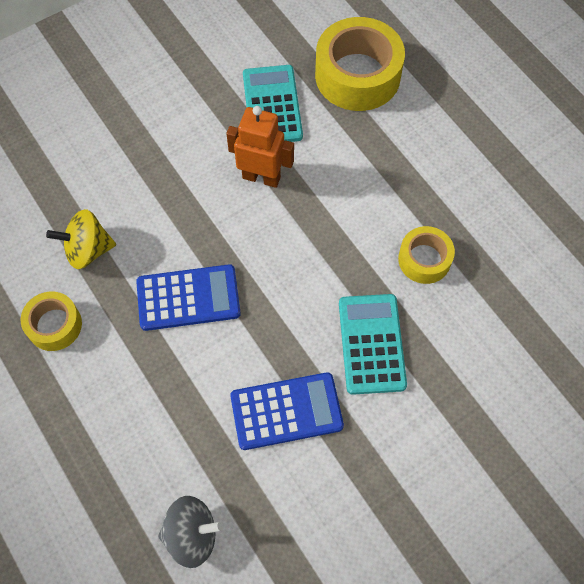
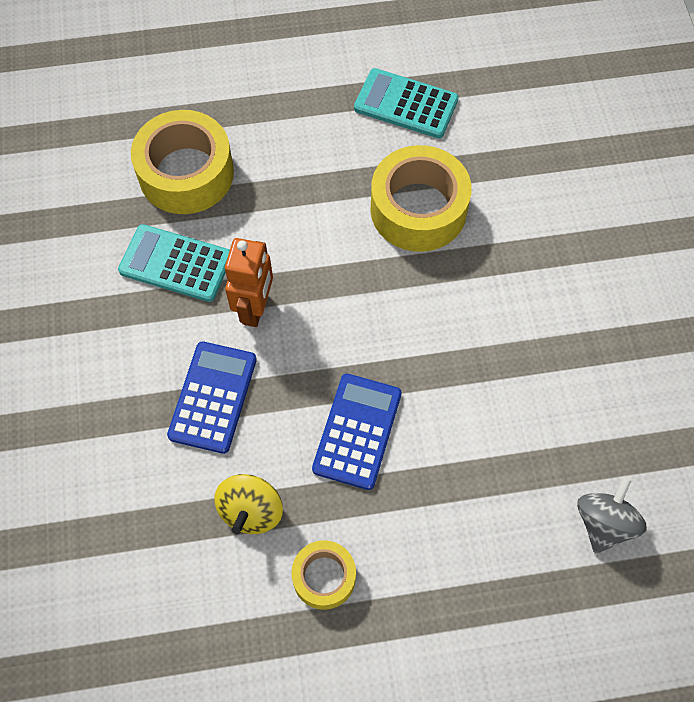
camera: 65 degrees left, 0 degrees up
(261, 177) = (255, 308): orange robot -> orange robot turned 150 degrees clockwise
(286, 411) = (516, 390): blue calculator -> blue calculator (213, 397)
(371, 344) = (482, 290): turquoise calculator -> turquoise calculator (406, 104)
(424, 259) = (418, 209): yellow tape -> yellow tape, size x1.81

